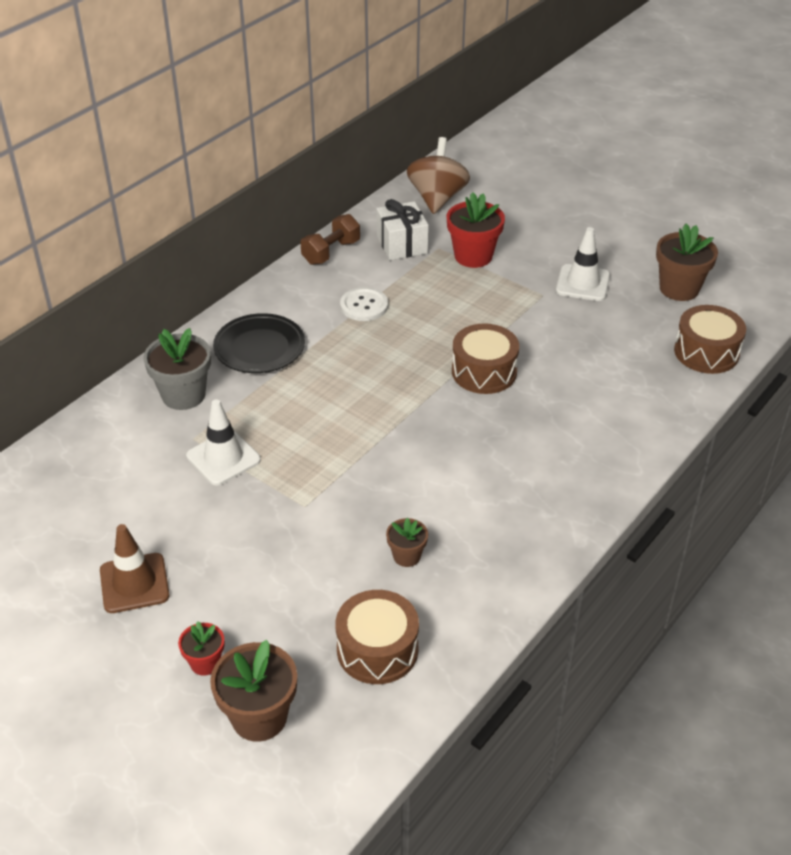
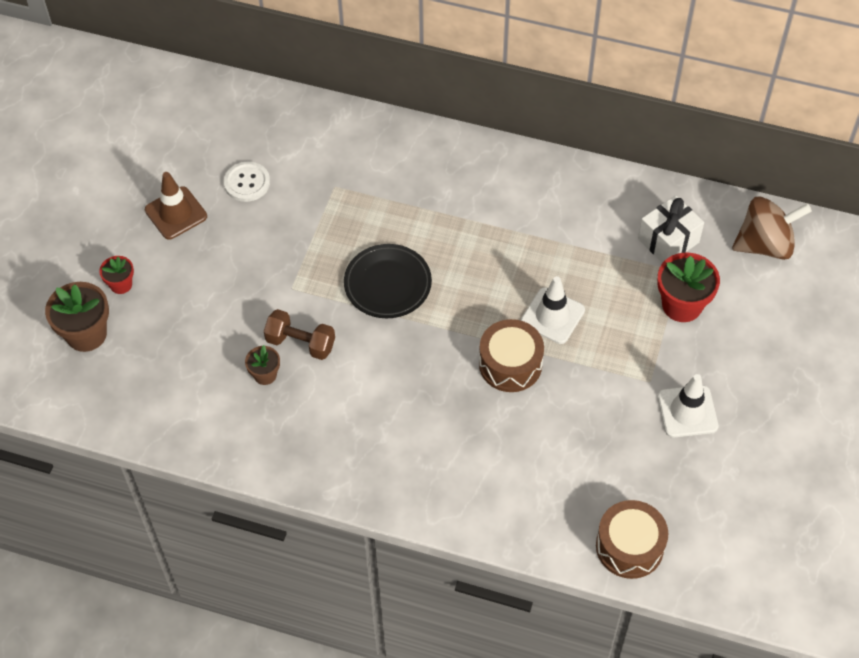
camera: 70 degrees right, 15 degrees up
(183, 395) = (381, 159): grey flower pot -> none
(223, 458) = (321, 215): white traffic cone -> white traffic cone (552, 316)
(259, 348) = (463, 187): black plate -> black plate (387, 284)
(331, 252) = (625, 189): brown dumbbell -> brown dumbbell (300, 343)
(364, 306) = (558, 242): white button -> white button (247, 183)
(377, 649) = (167, 385): brown drum -> none
(679, 289) = (724, 502): brown flower pot -> none

